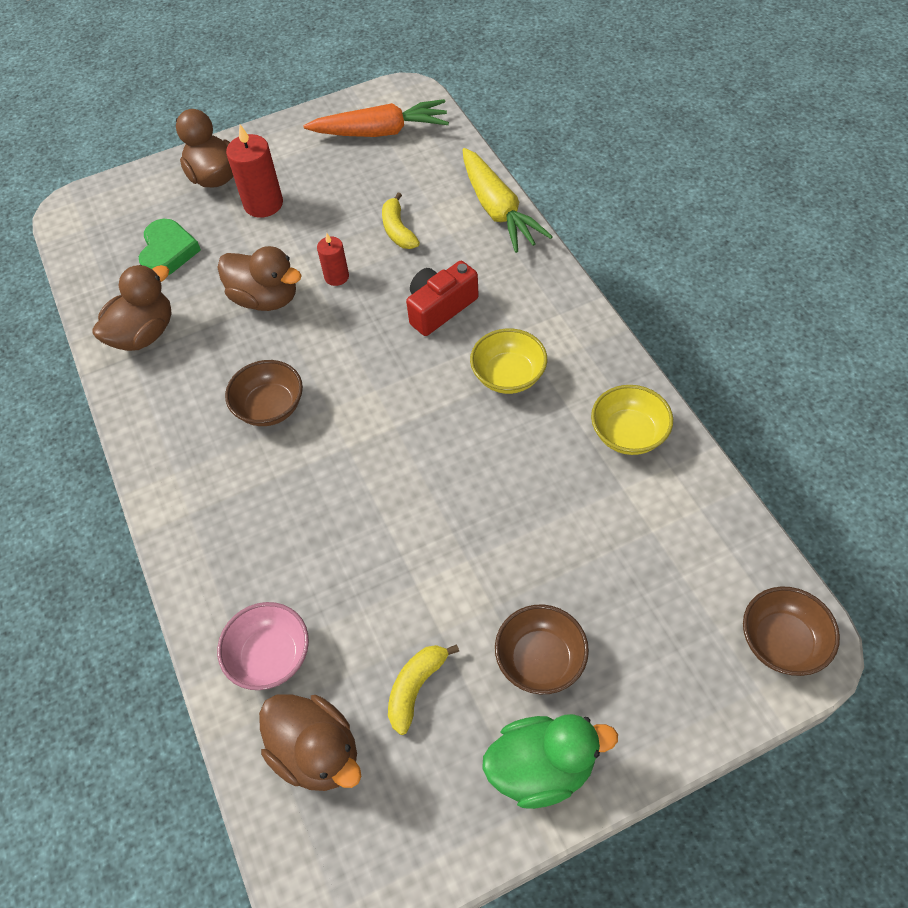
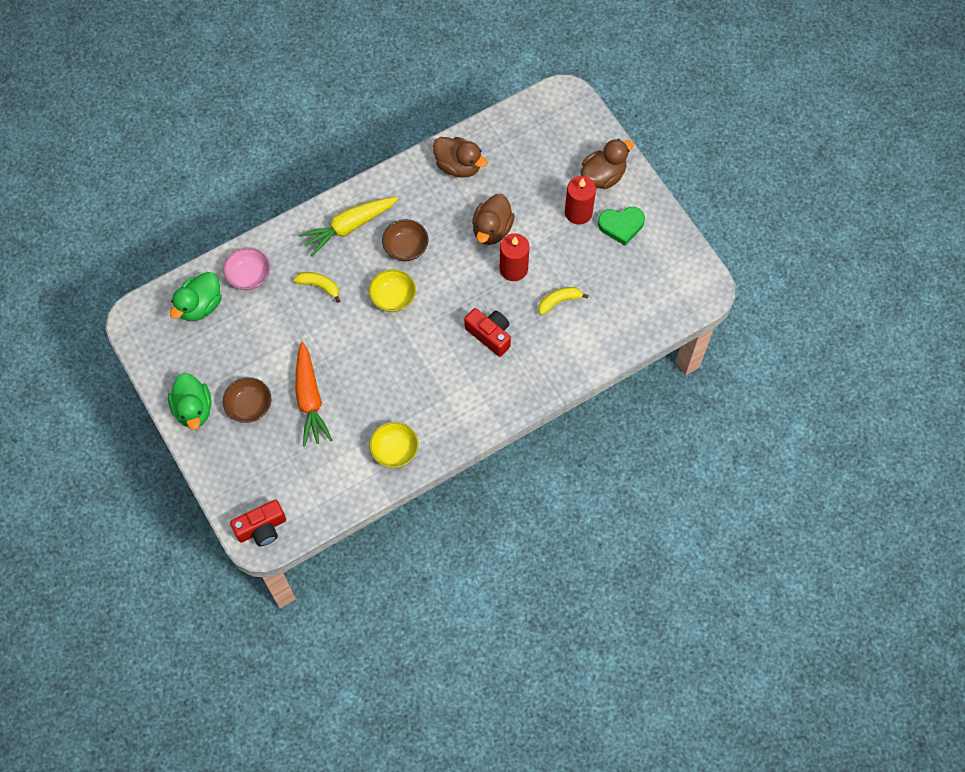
camera: 80 degrees right, 10 degrees up
(168, 252) = (529, 163): green heart -> green heart (621, 225)
(317, 752) = (200, 306): brown duck -> green duck
(336, 277) = (513, 269): red candle -> red candle, size x1.70
(381, 132) = (660, 278): orange carrot -> orange carrot (310, 399)
(416, 688) = (233, 347): yellow banana -> yellow banana (319, 286)
(498, 210) = (583, 364): yellow carrot -> yellow carrot (349, 227)
(508, 376) = (436, 380): yellow bowl -> yellow bowl (393, 298)
(782, 642) = (262, 528): brown bowl -> red camera

